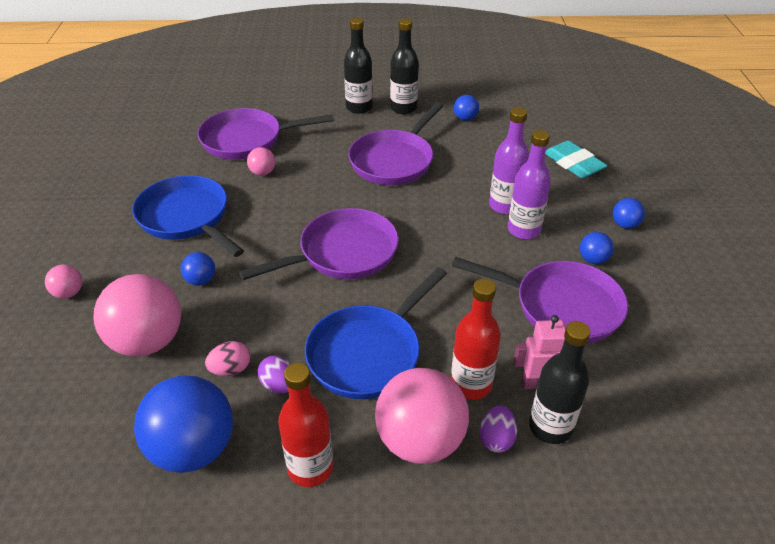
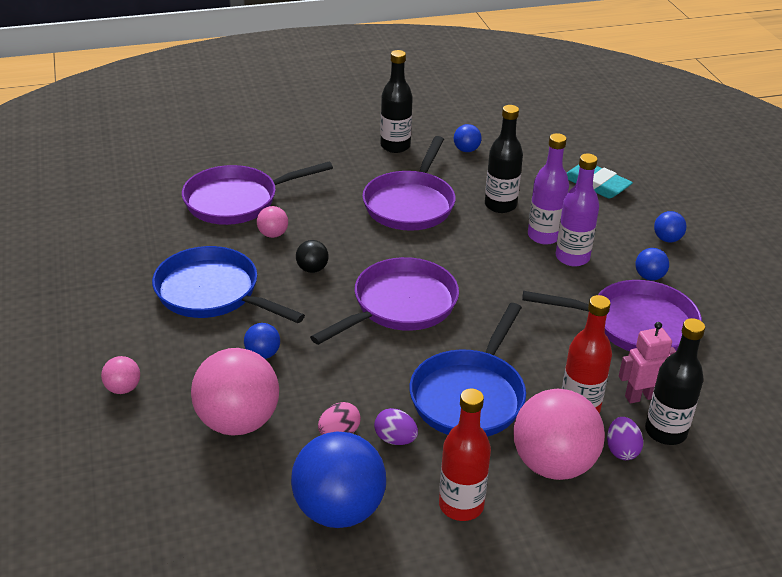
camera: 15 degrees left, 5 degrees down
(281, 208) = (312, 269): none -> black ball
(359, 107) = (346, 151): black bottle -> black bottle (500, 205)

